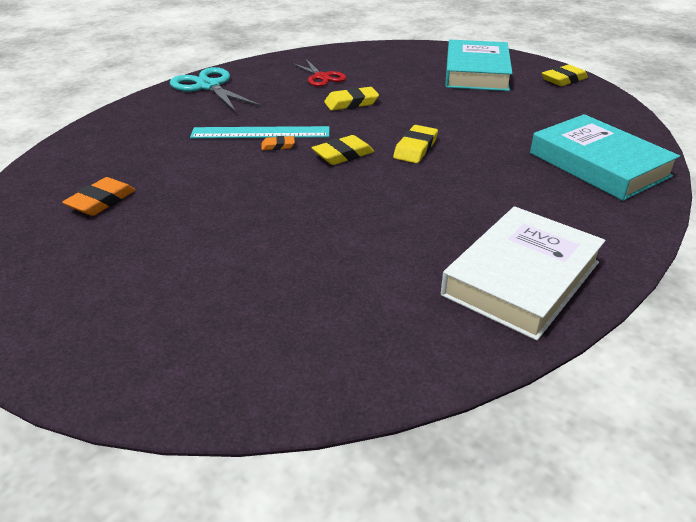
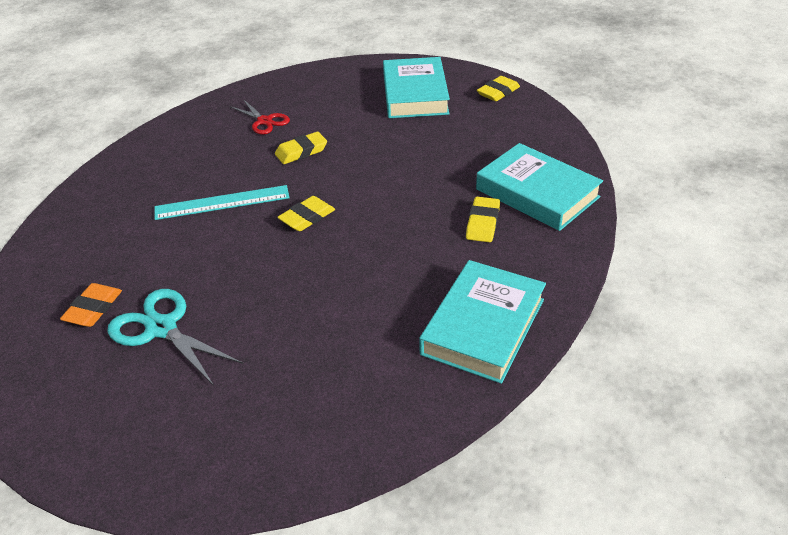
camera: 10 degrees left, 5 degrees up
(208, 86) = (153, 150): turquoise scissors -> turquoise scissors (161, 328)
(278, 146) = (243, 216): orange eraser -> none
(415, 148) = (372, 199): yellow eraser -> yellow eraser (483, 223)
(521, 278) = (483, 326): white book -> turquoise book

